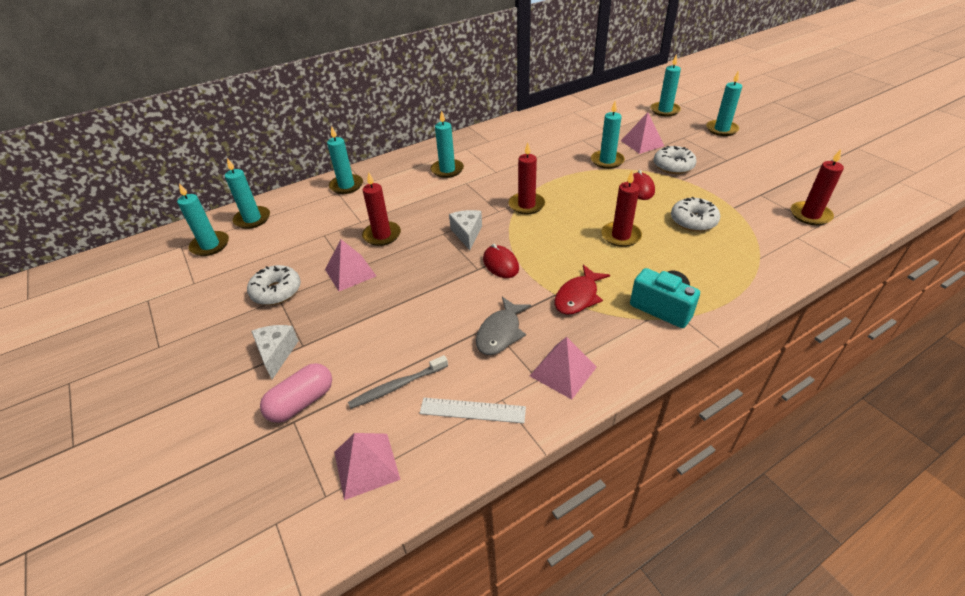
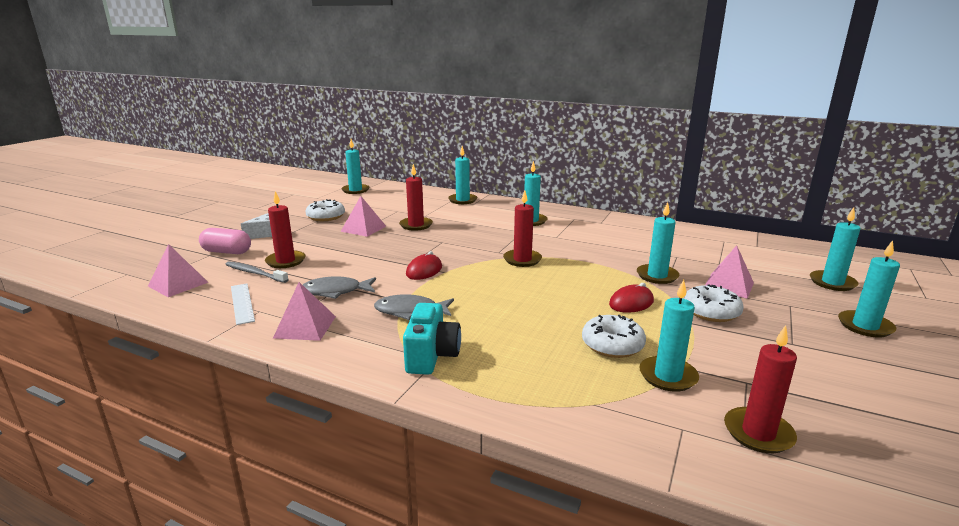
camera: 55 degrees right, 20 degrees down
(252, 219) = (393, 191): turquoise candle -> turquoise candle (668, 376)
(467, 234) = (451, 249): white cheese -> none
(578, 297) = (410, 311): red fish -> grey fish
(621, 236) = (529, 311): red candle -> red candle (285, 261)

